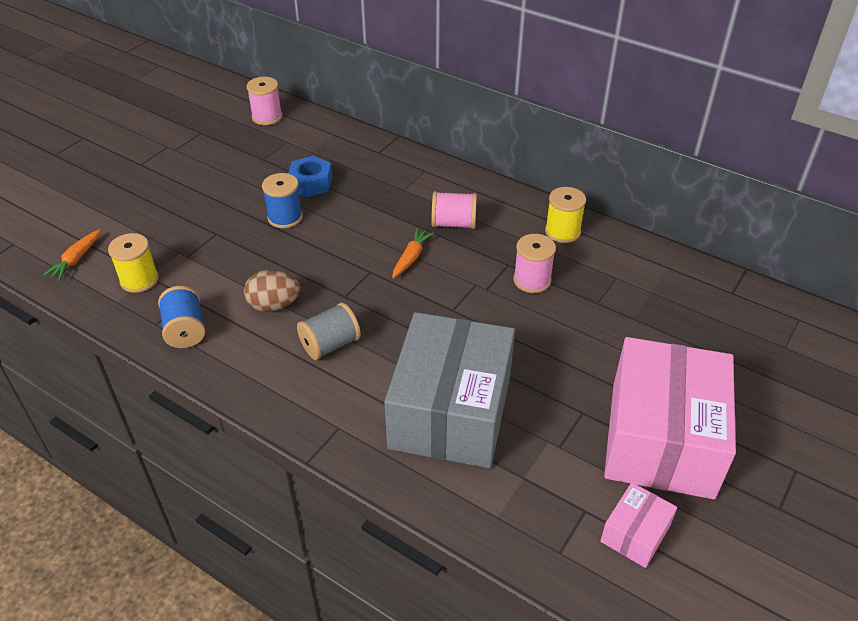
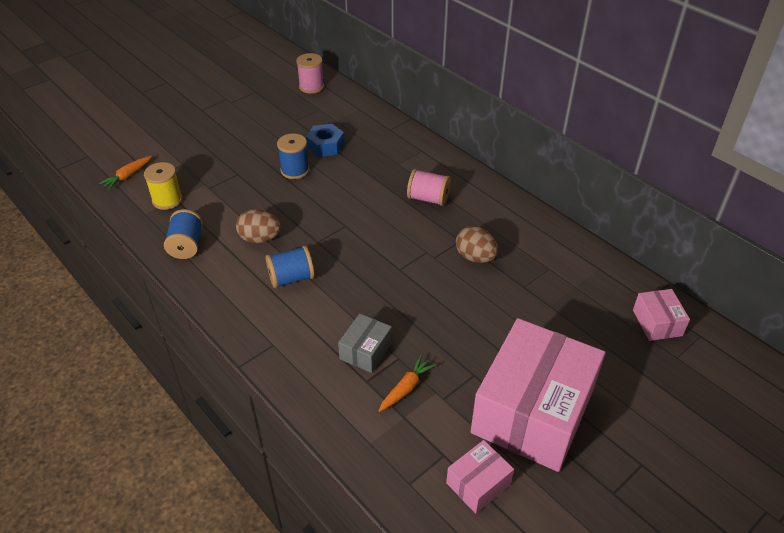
camera: 15 degrees right, 0 degrees up
(330, 345) = (291, 278): grey spool -> blue spool
(411, 257) = (382, 220): orange carrot -> orange carrot (406, 388)
(451, 411) = (365, 351): grey box -> grey box, size x0.43
(532, 280) = (475, 257): pink spool -> brown egg
(562, 231) = (518, 221): yellow spool -> none
(750, 314) = (657, 323): none -> pink box

